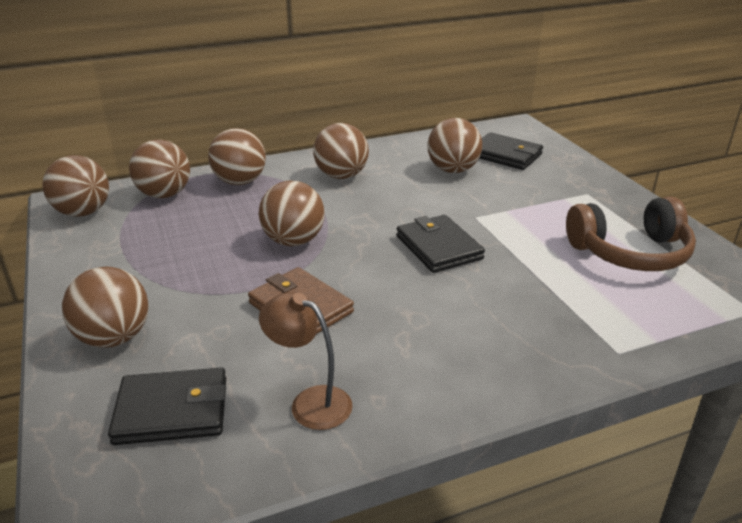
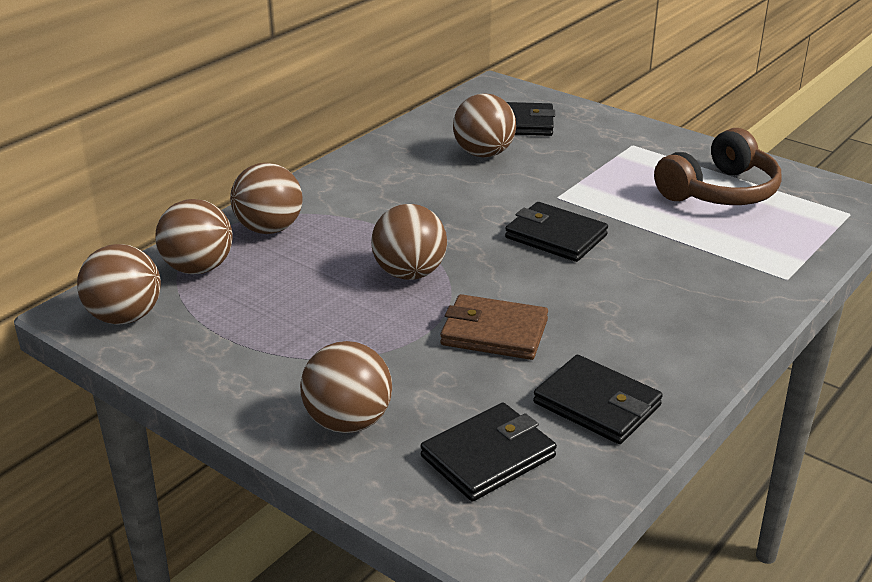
camera: 30 degrees left, 0 degrees up
(310, 402) = (597, 404): brown lamp -> black wallet
(341, 176) = (375, 191): brown ball -> none

